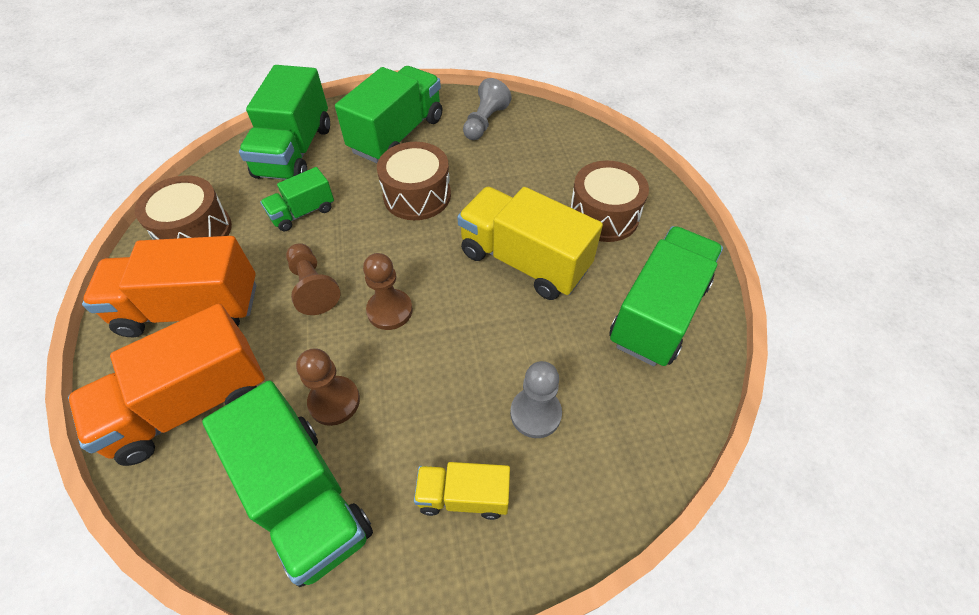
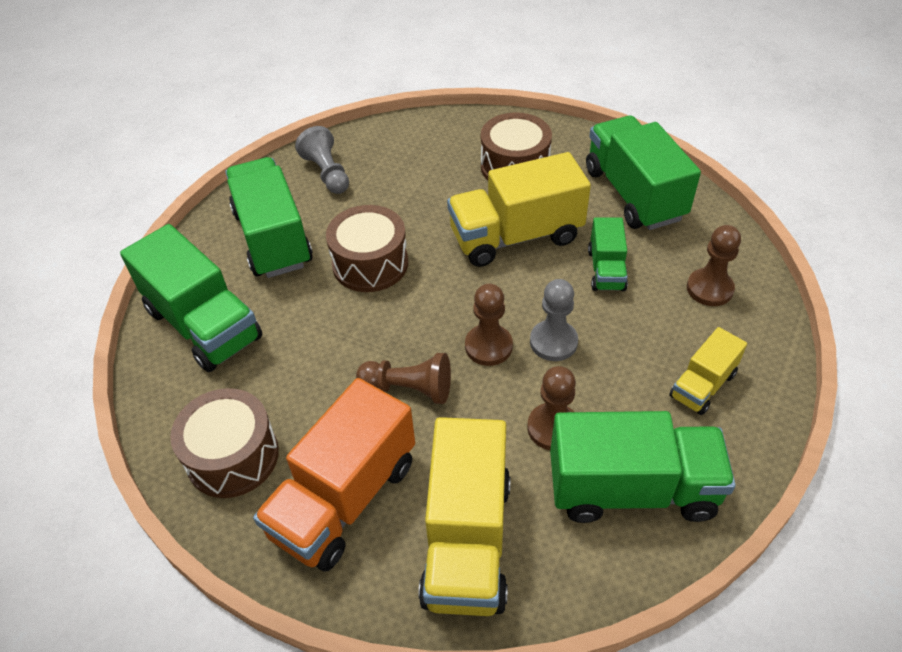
camera: 50 degrees left, 5 degrees down
(191, 404) = (467, 540): orange truck -> yellow truck
(302, 212) = (302, 355): green truck -> green truck (606, 270)
(535, 413) = (664, 308): grey pawn -> grey pawn (553, 342)
(593, 439) = (709, 289): none -> brown pawn

